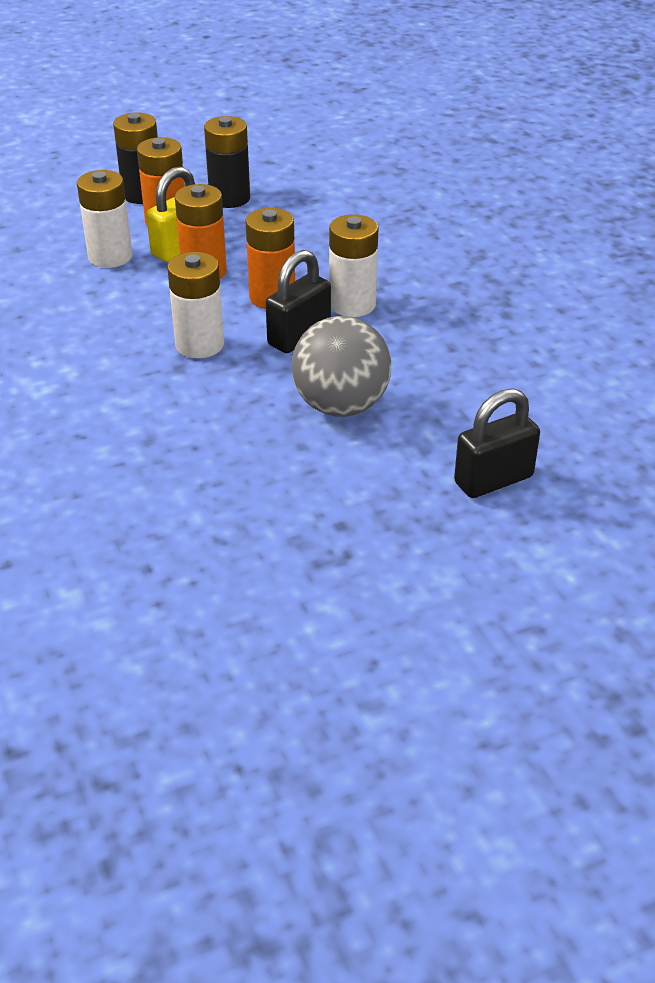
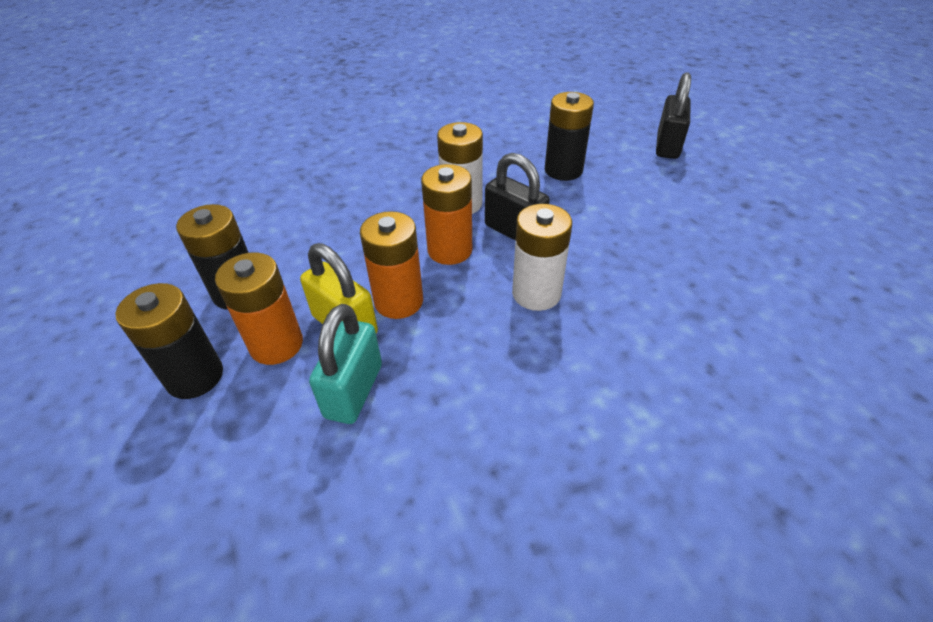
camera: 90 degrees left, 5 degrees up
(110, 257) = (353, 391): white battery -> turquoise padlock
(341, 406) = (608, 207): grey ball -> none
(423, 379) = (563, 170): none -> black battery
(493, 480) = (667, 146): black padlock -> black padlock turned 45 degrees clockwise

